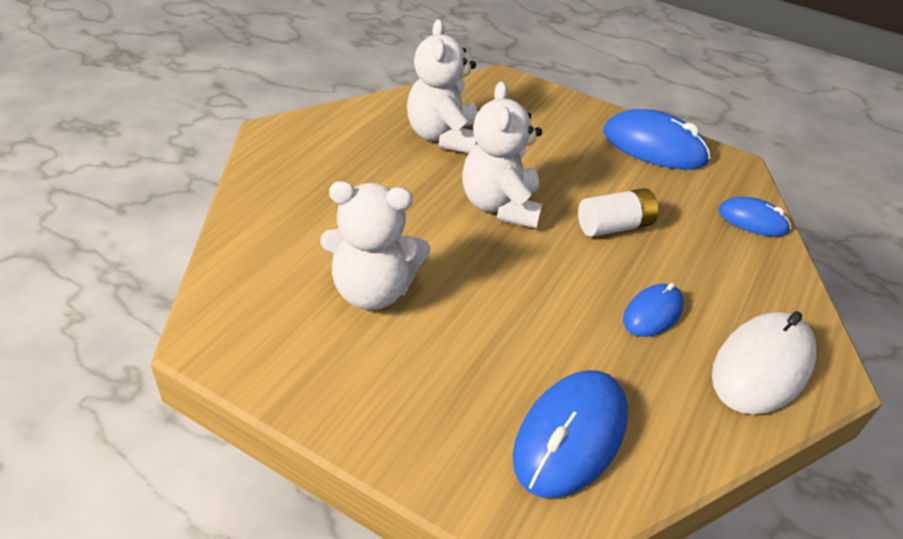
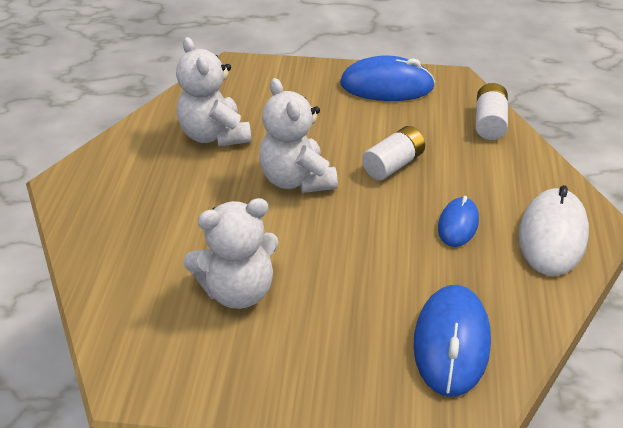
camera: 20 degrees left, 0 degrees up
(752, 220) = (489, 123): blue mouse -> white battery

